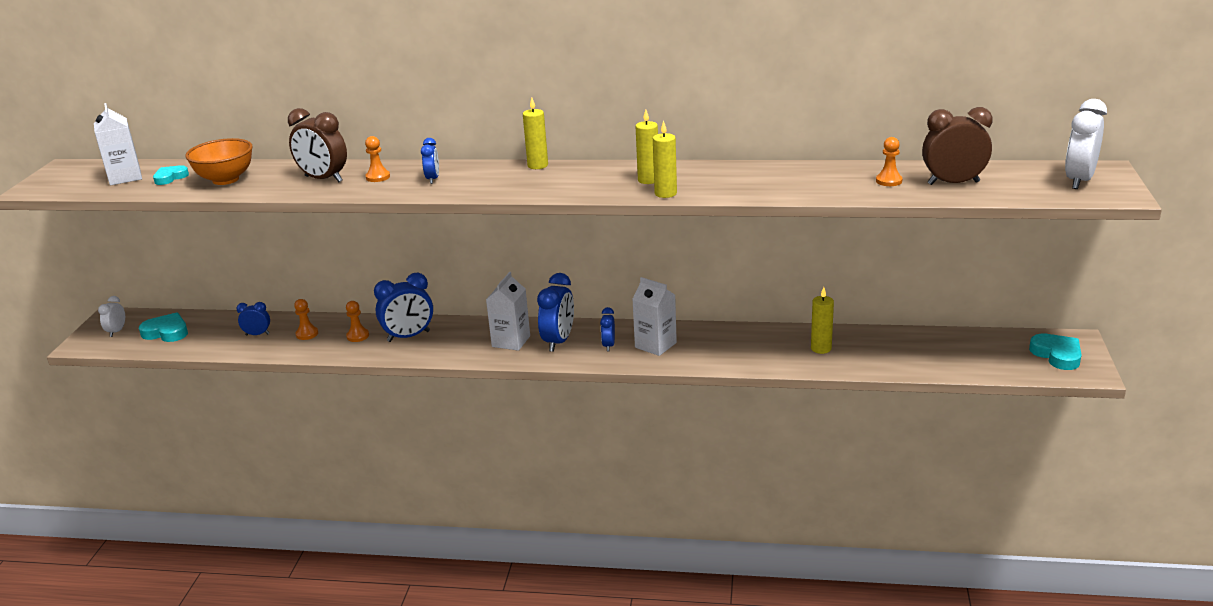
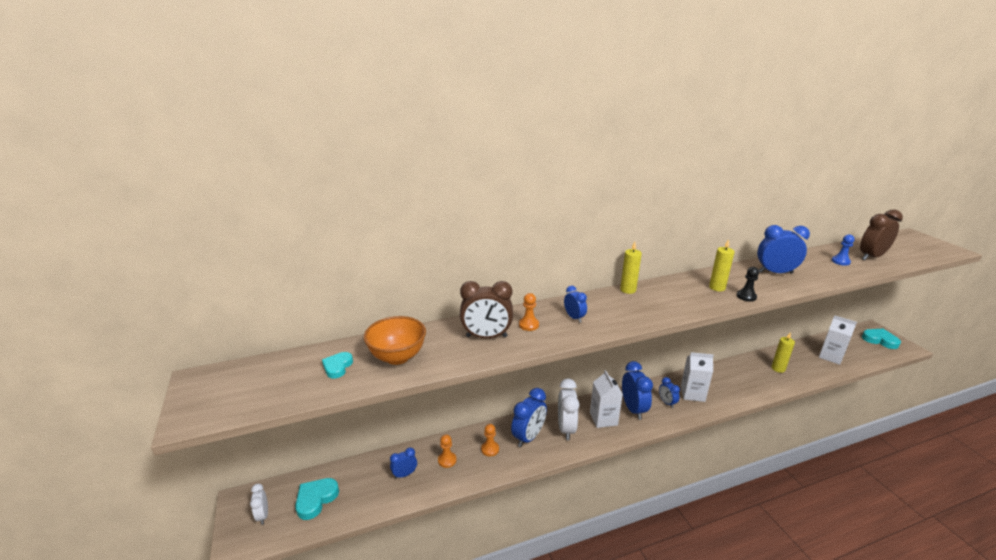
camera: 30 degrees left, 0 degrees up
(125, 177) = (287, 377): white carton -> white carton (830, 356)
(166, 332) = (316, 499): turquoise heart -> turquoise heart turned 45 degrees counterclockwise
(665, 193) = (746, 296): yellow candle -> black pawn
(761, 178) = (775, 272): none -> blue clock
(889, 181) = (840, 261): orange pawn -> blue pawn
(1079, 180) = (918, 244): white clock -> white clock (566, 428)

